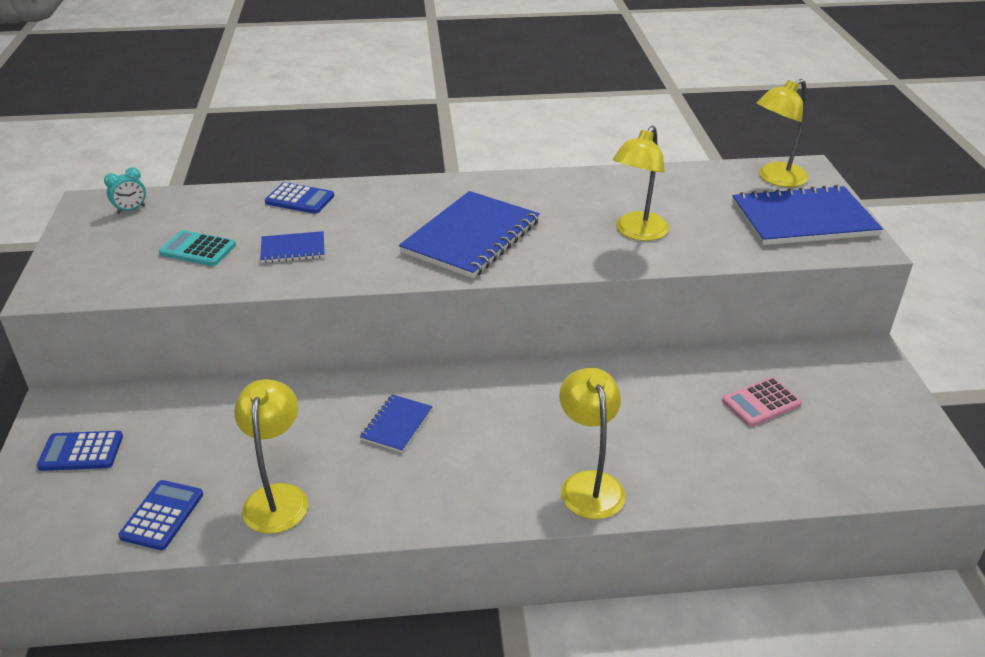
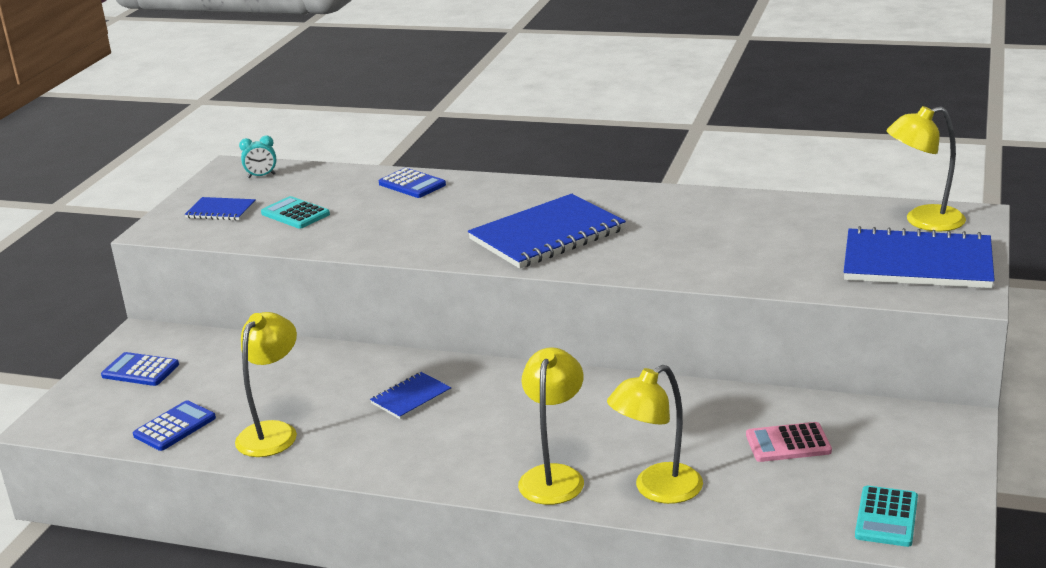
camera: 25 degrees right, 10 degrees down
(293, 249) = (376, 224): blue notebook -> blue notebook (221, 211)
(637, 233) = (718, 252): yellow lamp -> yellow lamp (657, 490)
(888, 460) = (886, 517): none -> turquoise calculator

